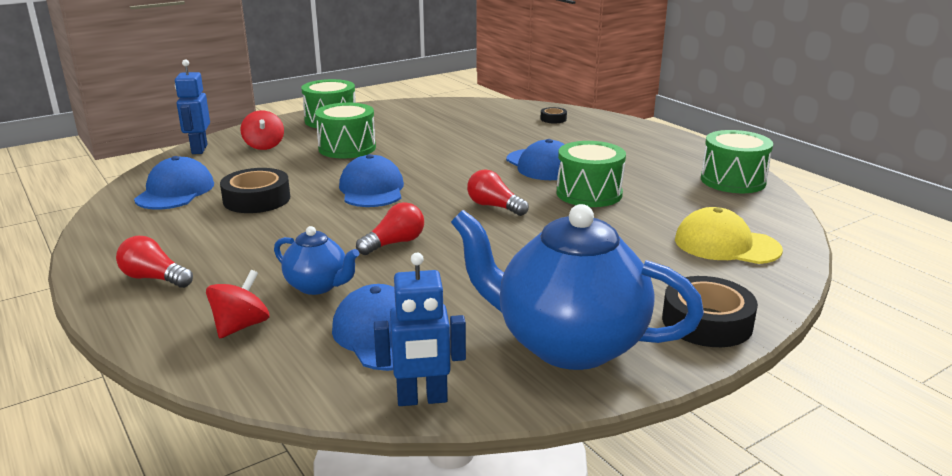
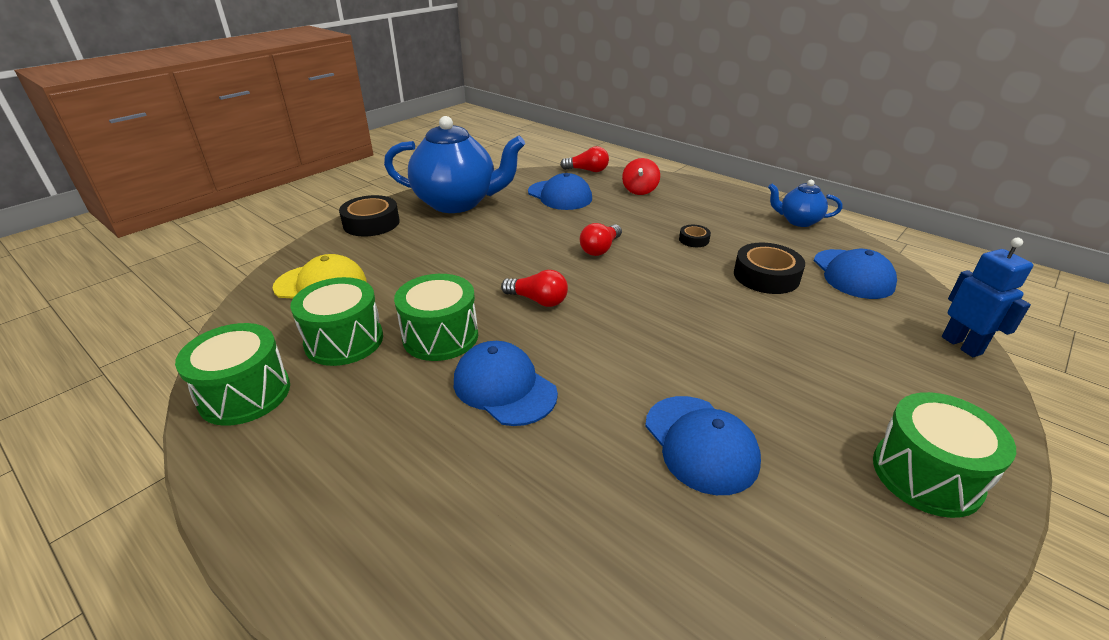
camera: 165 degrees right, 10 degrees up
(154, 278) = (727, 205): red light bulb -> red light bulb (587, 170)
(264, 146) = (901, 368): red spinning top -> none
(318, 286) = (622, 213): blue teapot -> blue teapot (798, 221)
(347, 148) = (791, 383): green drum -> green drum (344, 341)
(372, 189) = (676, 306): blue cap -> blue cap (700, 443)
(422, 399) = (523, 176): blue robot -> none
(553, 119) = (513, 589): black tape -> black tape (694, 240)

